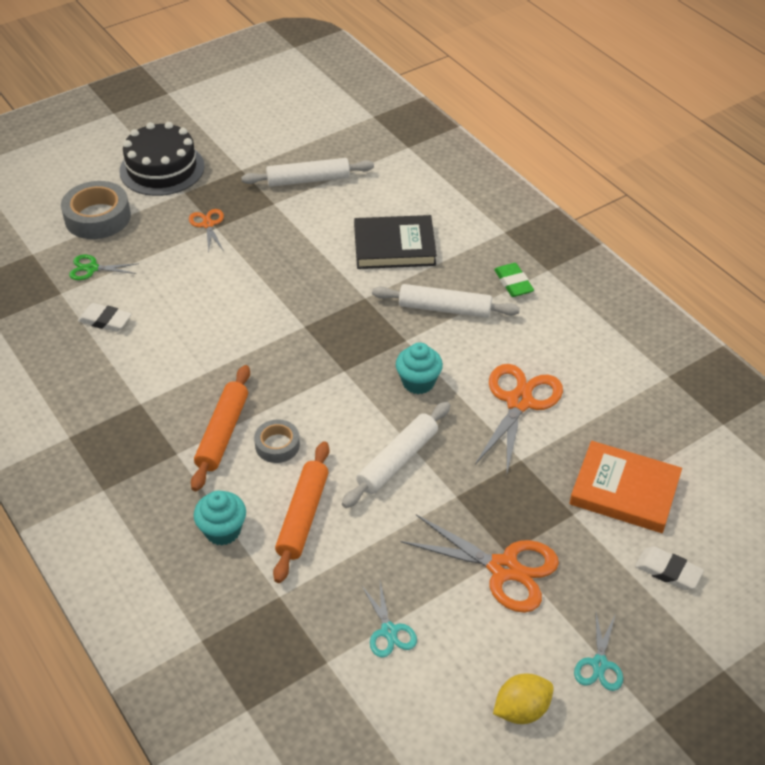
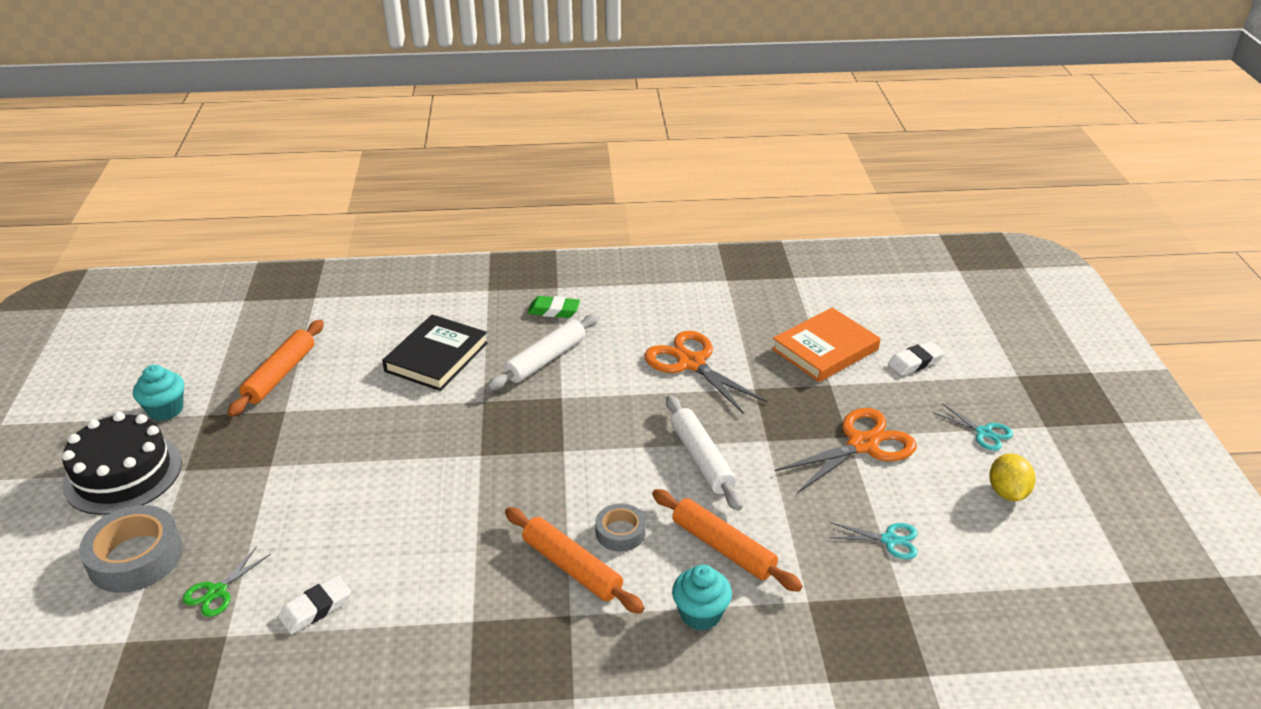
camera: 60 degrees left, 10 degrees down
(208, 224) = (258, 470): orange scissors -> none
(308, 180) = (280, 375): white rolling pin -> orange rolling pin
(418, 382) = (619, 410): turquoise cupcake -> turquoise cupcake (166, 410)

